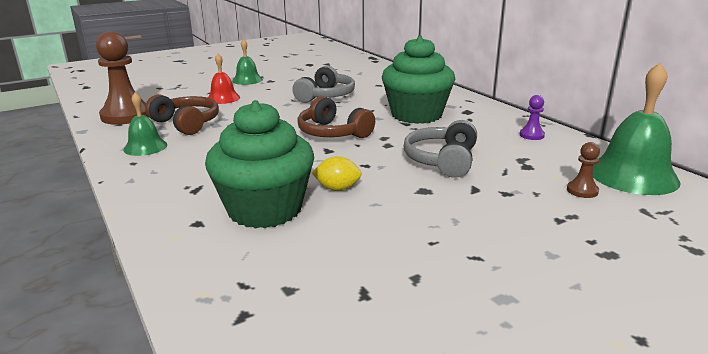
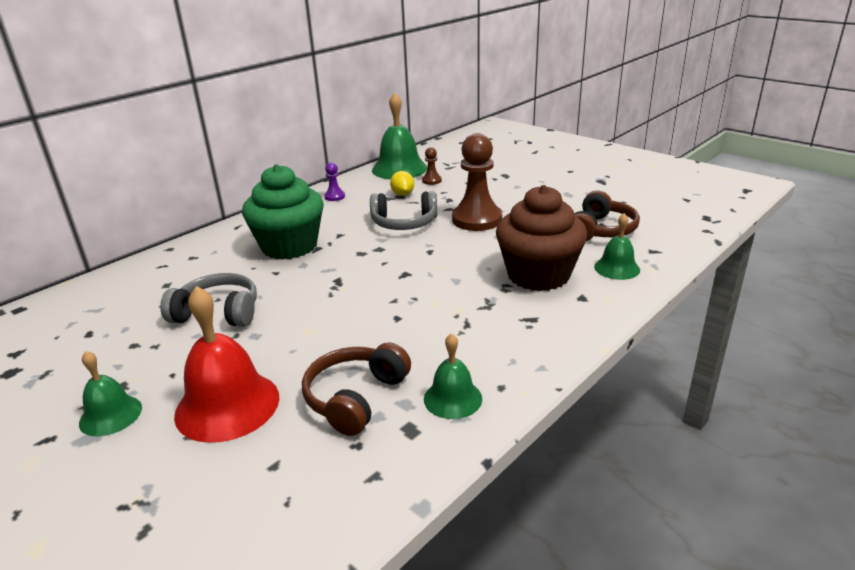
camera: 105 degrees left, 5 degrees up
(126, 116) = (335, 487): brown pawn -> brown pawn (477, 219)
(223, 98) = (227, 405): red bell -> red bell, size x1.75
(229, 264) = (617, 268): none -> green bell
(265, 209) = (538, 275): green cupcake -> brown cupcake
(332, 133) = (357, 281): brown headphones -> brown headphones (601, 230)
(337, 188) = (482, 254): yellow lemon -> yellow lemon (402, 194)

